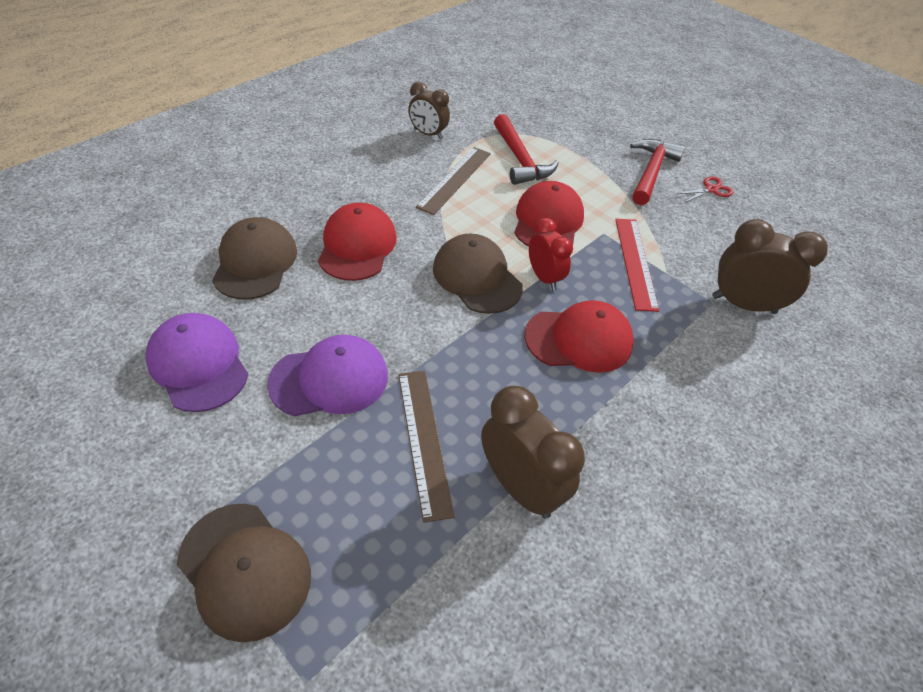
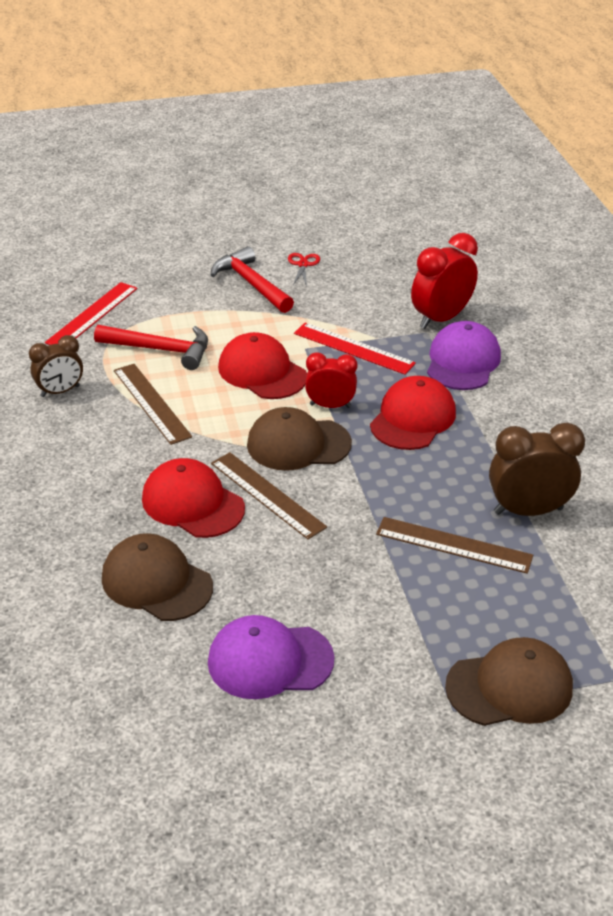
camera: 55 degrees left, 10 degrees down
(329, 379) = (351, 578): purple cap -> purple cap (462, 361)
(399, 284) = (267, 494): none -> brown ruler
(525, 114) = (92, 315): none -> red ruler
(743, 304) = (441, 318): brown clock -> red clock

